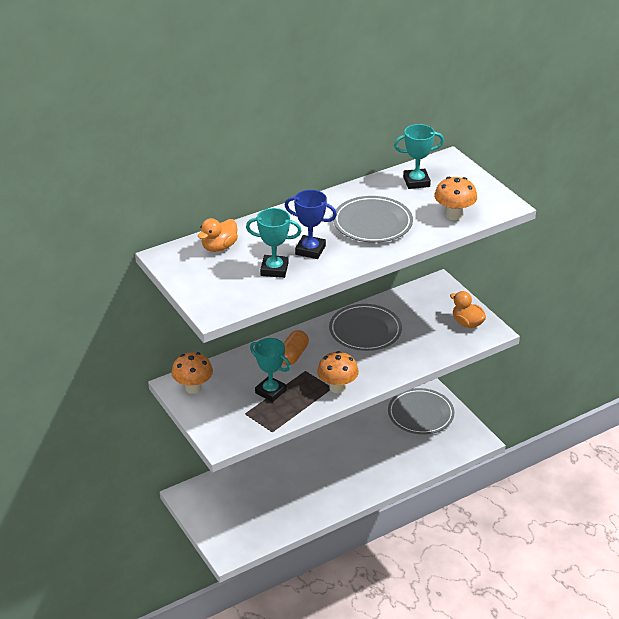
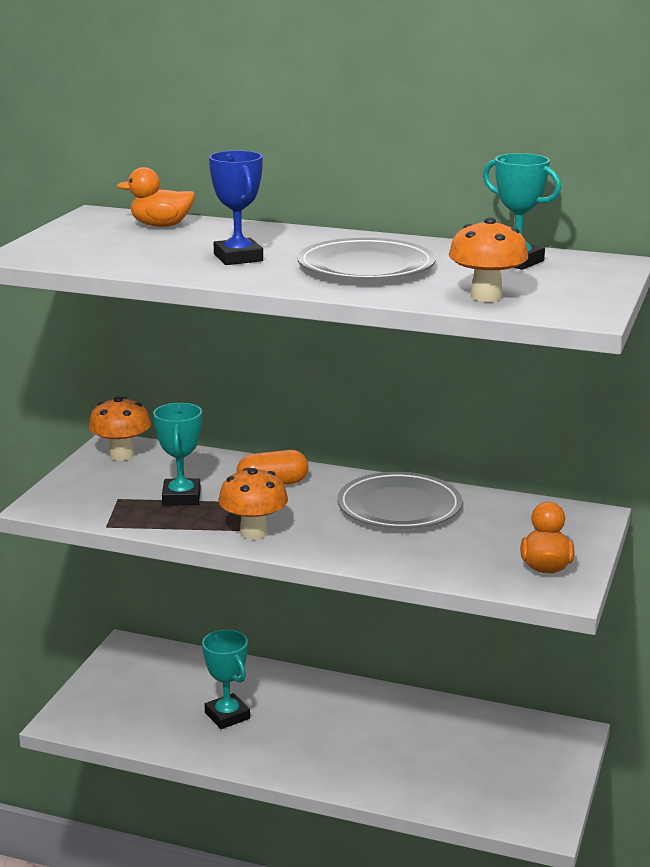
camera: 50 degrees right, 15 degrees down
(274, 269) = (162, 255): turquoise trophy -> turquoise trophy (227, 716)
(420, 414) = (515, 747): grey plate -> none

